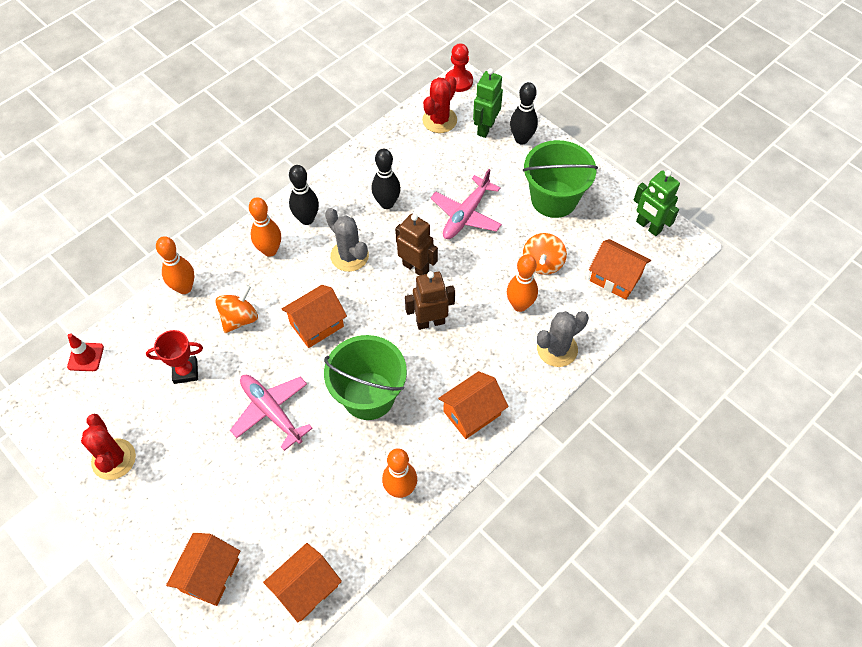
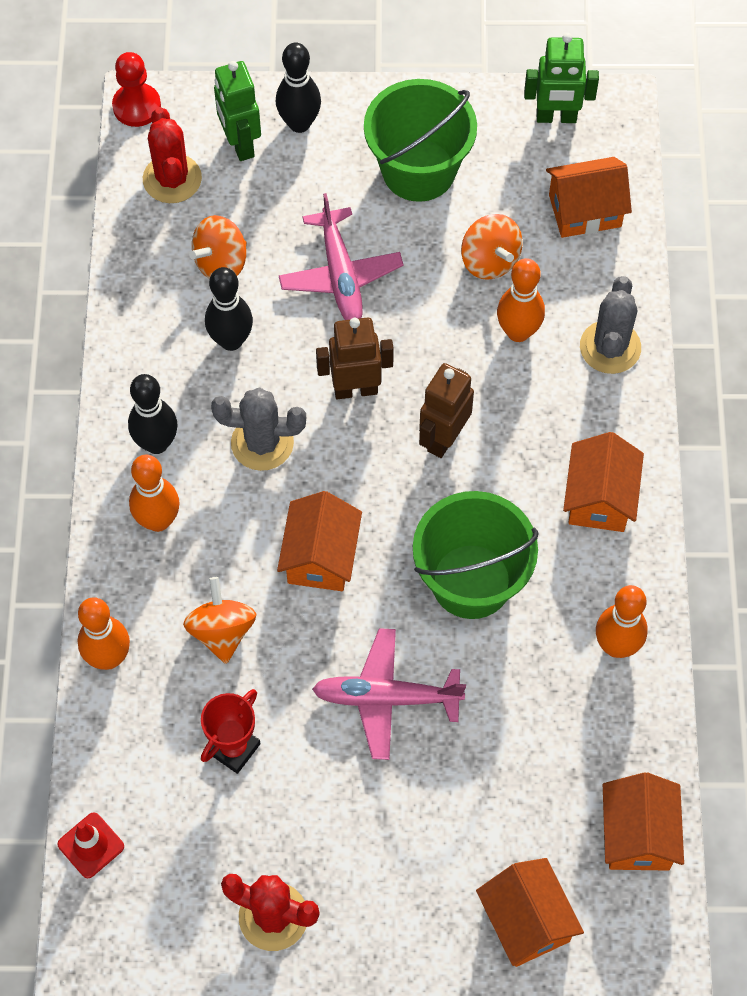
camera: 45 degrees left, 5 degrees up
(420, 169) = (221, 263): none -> orange spinning top

